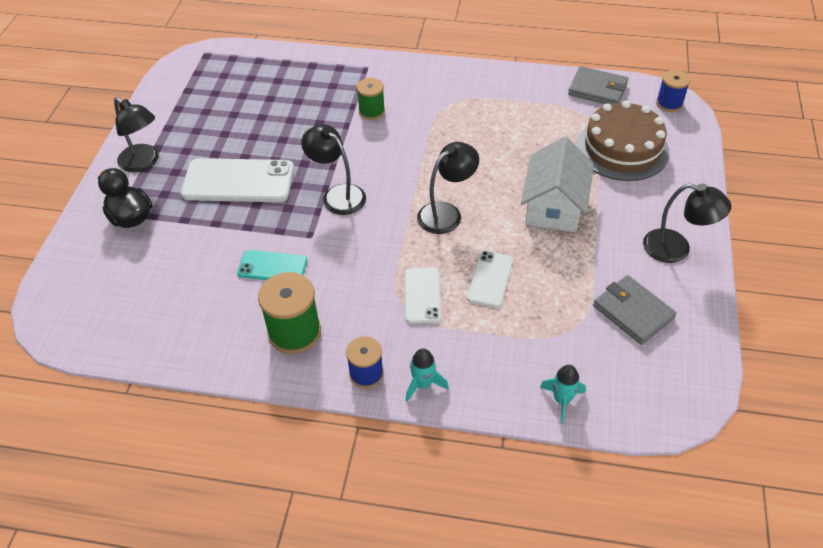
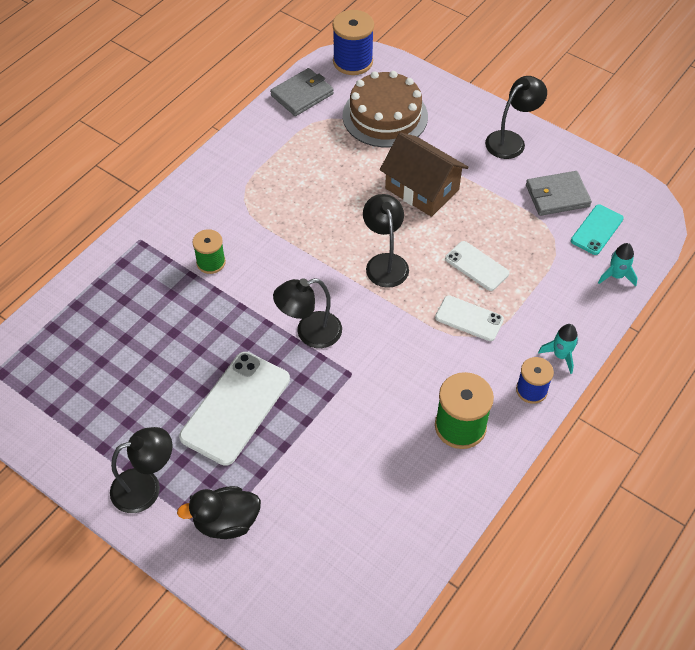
camera: 65 degrees left, 5 degrees up
(272, 267) = (372, 417): turquoise phone -> turquoise phone (597, 230)
(554, 206) = (422, 189): white house -> brown house
(669, 103) = (353, 62): blue spool -> blue spool, size x1.60

